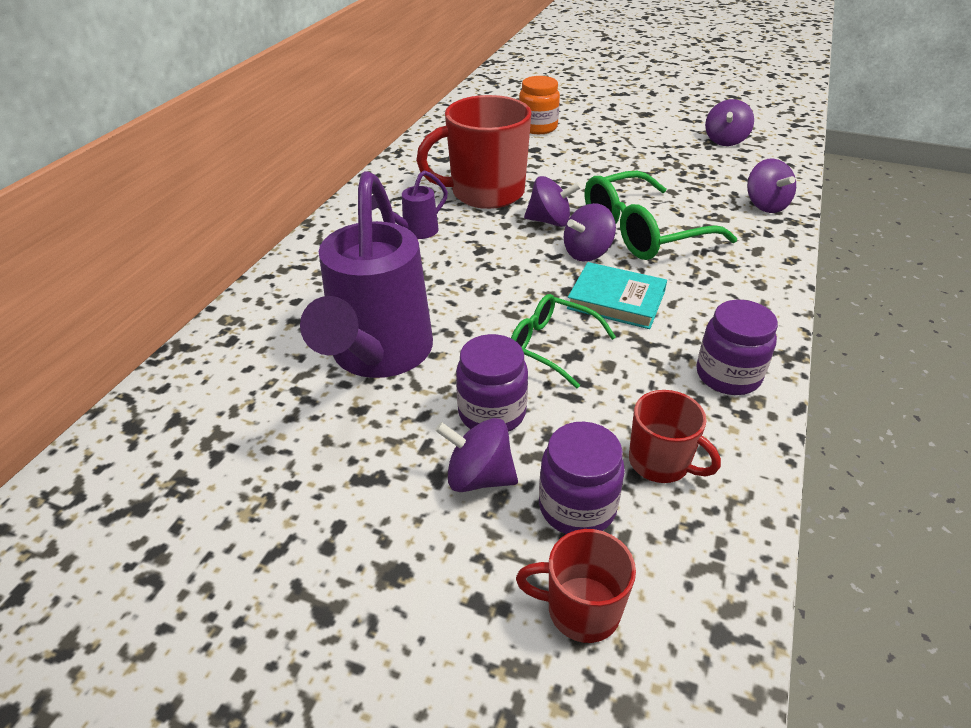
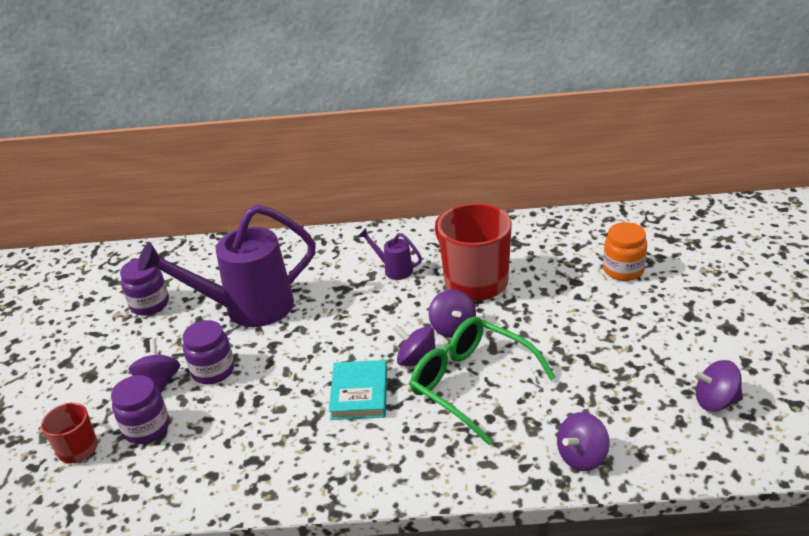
camera: 70 degrees right, 5 degrees down
(552, 346) = (288, 376): green glasses -> none
(660, 463) = (192, 456): red mug -> none
(728, 375) = (292, 473): purple jar -> purple jar (150, 304)

